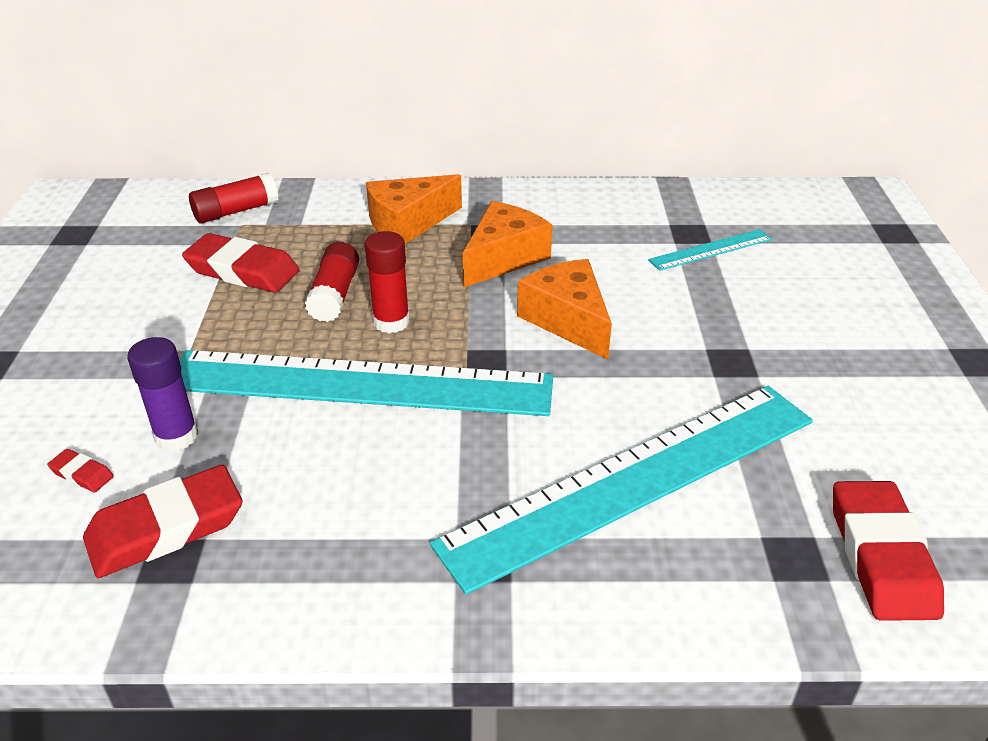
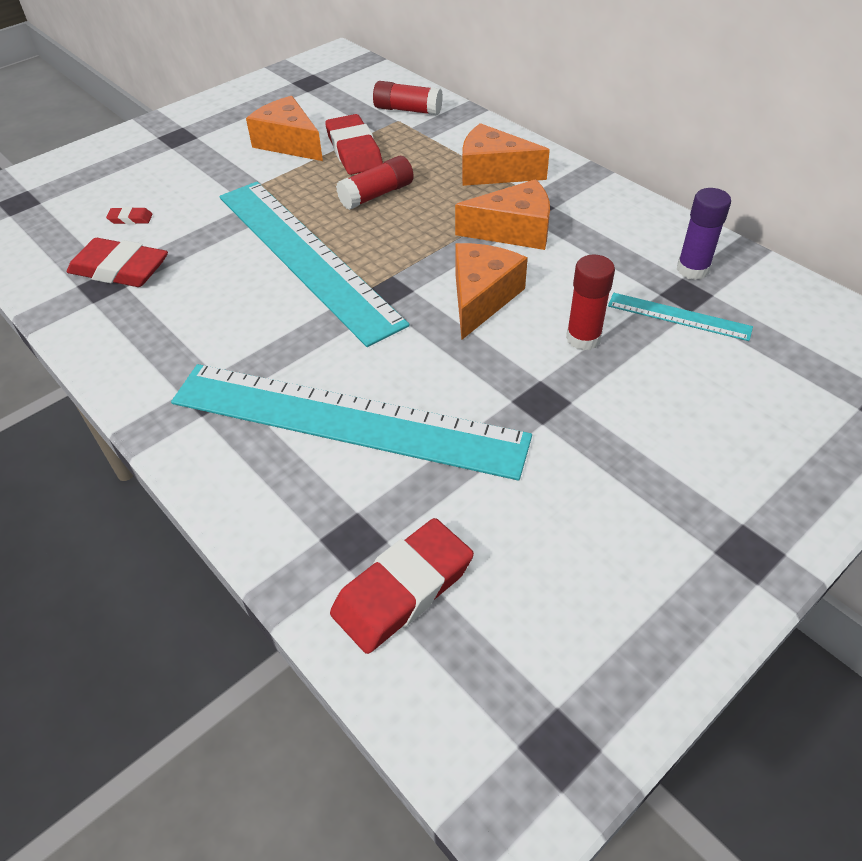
camera: 50 degrees right, 10 degrees up
(82, 474) = (130, 219): red eraser -> red eraser turned 75 degrees counterclockwise
(154, 299) = (289, 143): none -> orange cheese
(176, 436) = (188, 226): purple glue stick -> purple glue stick (692, 269)
(391, 322) = (379, 231): red glue stick -> red glue stick (583, 338)

